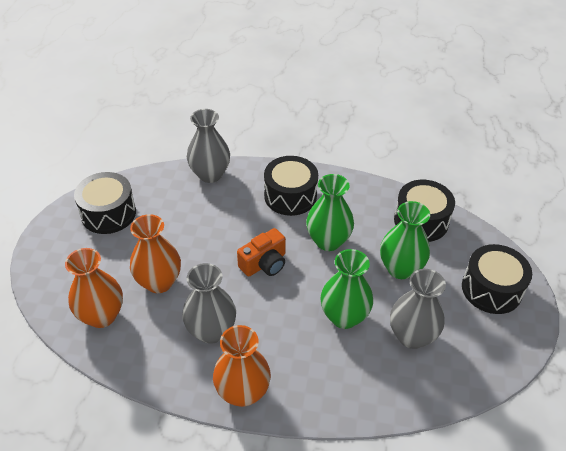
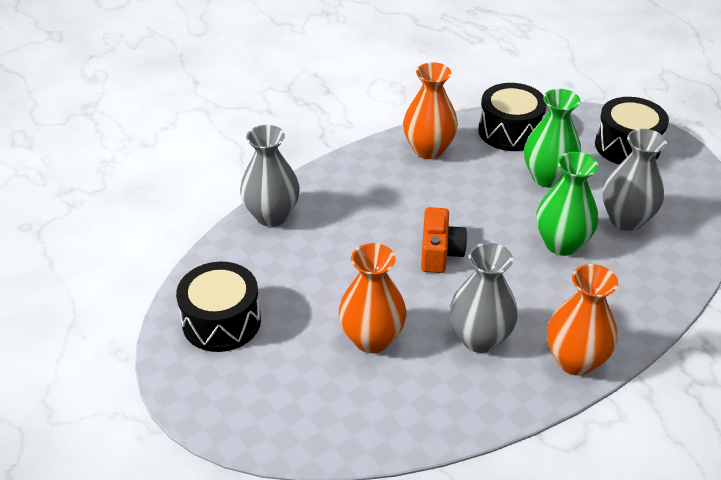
camera: 45 degrees left, 5 degrees down
(102, 316) = (364, 409): orange vase -> orange vase (428, 150)
(290, 196) = (376, 183): black drum -> none
(328, 241) = (463, 197): green vase -> none

